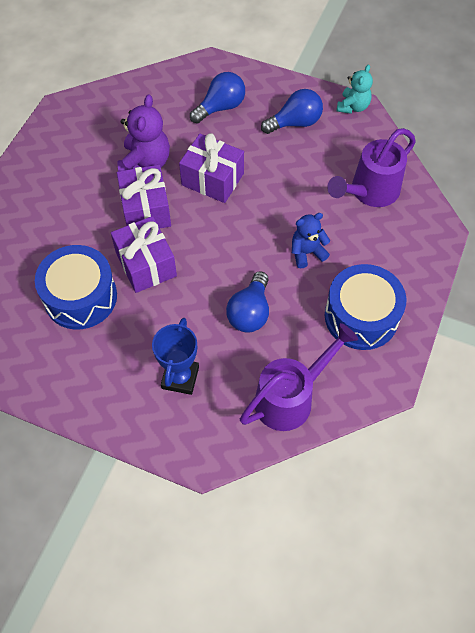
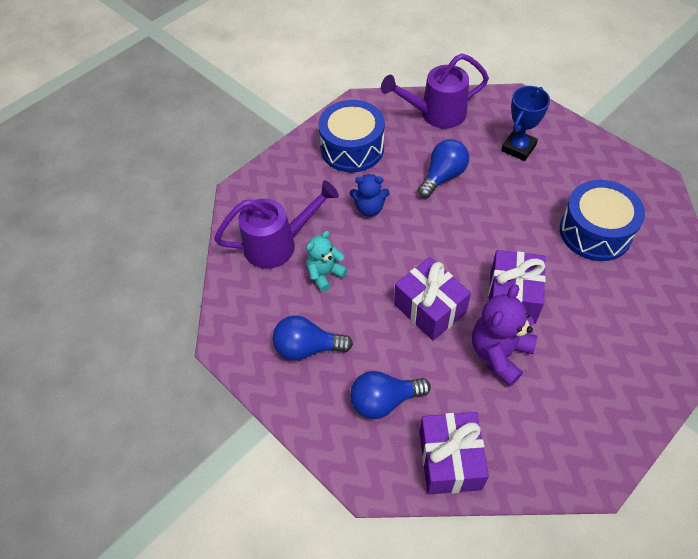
camera: 155 degrees left, 5 degrees down
(146, 264) = (525, 242): purple gift -> purple gift (450, 460)
(353, 107) = (231, 346): turquoise teddy bear -> turquoise teddy bear (325, 274)

